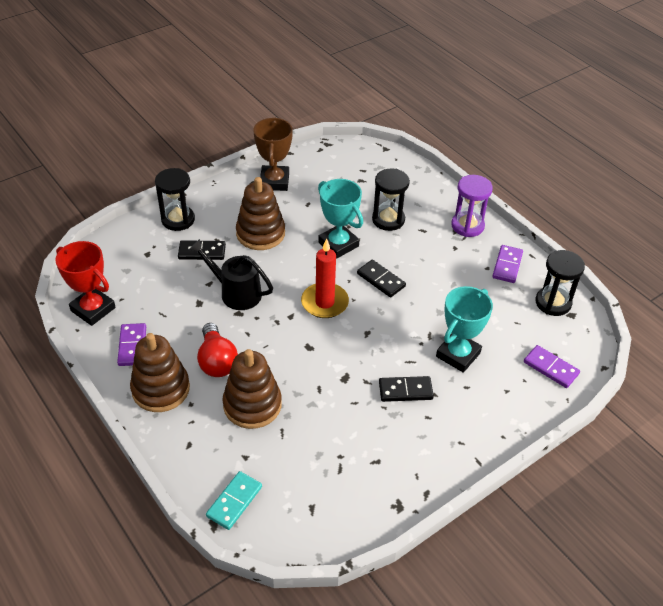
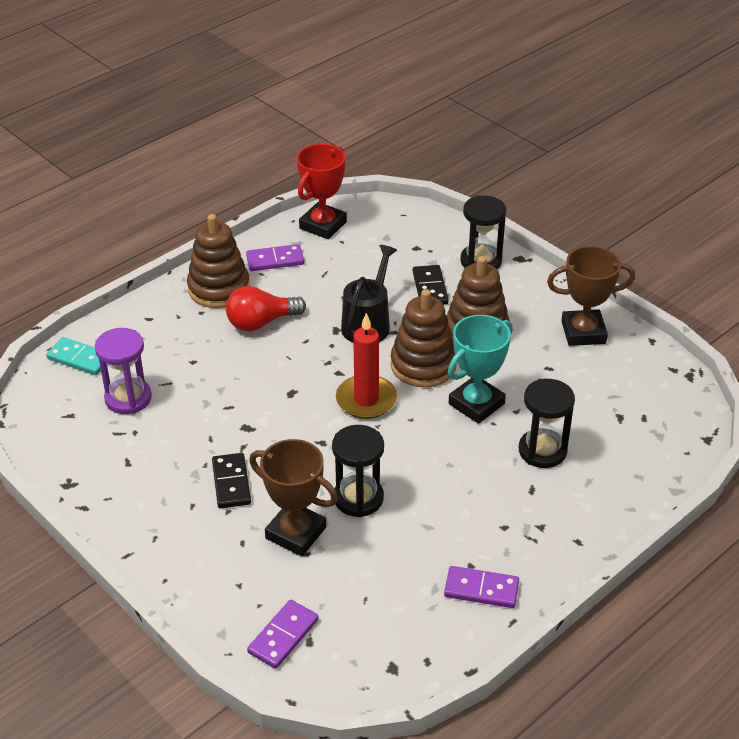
camera: 85 degrees right, 5 degrees down
(252, 405) = (202, 356): brown stacking toy -> brown stacking toy (423, 365)
(381, 280) = (418, 450): black domino -> none
(458, 354) = (296, 533): turquoise trophy -> brown trophy
(467, 226) = (557, 541): purple hourglass -> purple hourglass (128, 398)
(553, 303) = (413, 645): black hourglass -> black hourglass (358, 498)

